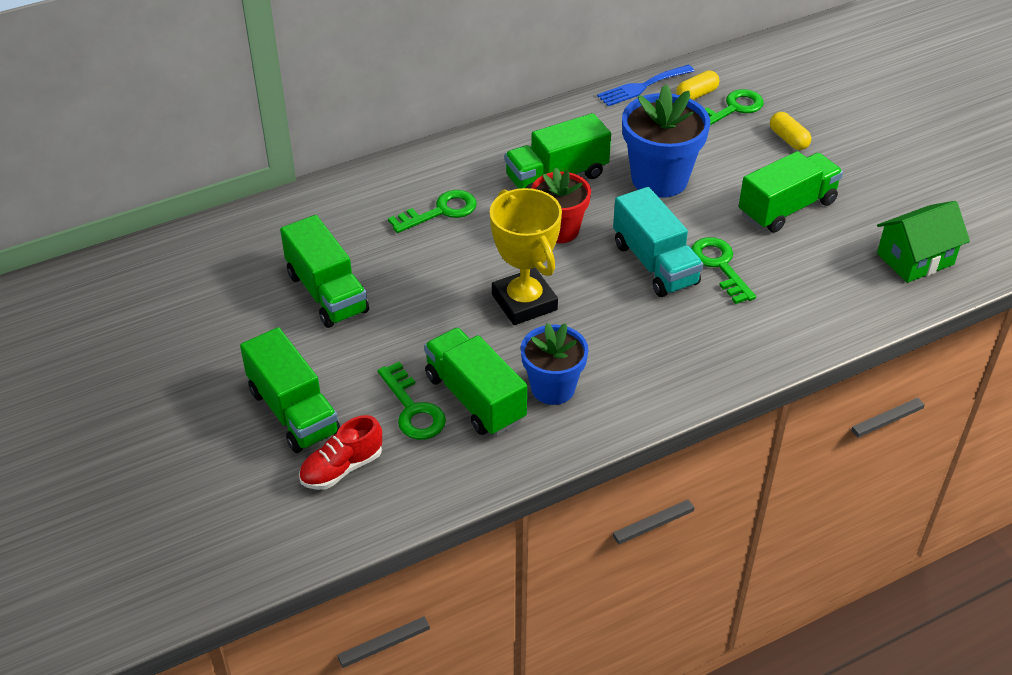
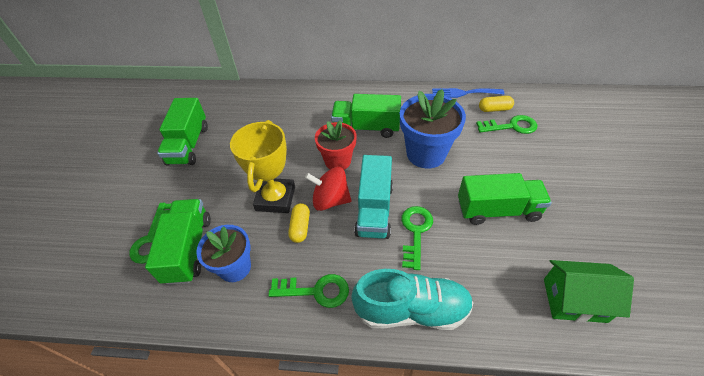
camera: 35 degrees right, 5 degrees up
(293, 411) = (101, 206): green truck -> none
(342, 468) = (82, 256): red shoe -> none
(440, 211) = (286, 123): green key -> green key (316, 291)
(594, 275) = (330, 200): none -> red spinning top
(777, 336) = (411, 310): none -> turquoise shoe
(788, 139) = (536, 161): yellow capsule -> yellow capsule (300, 227)

